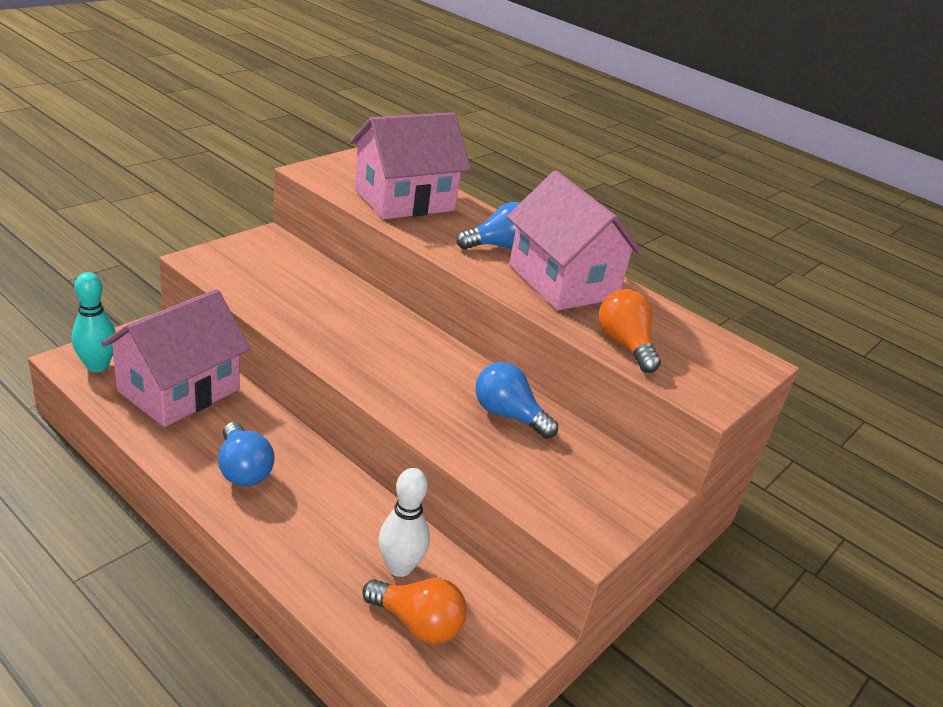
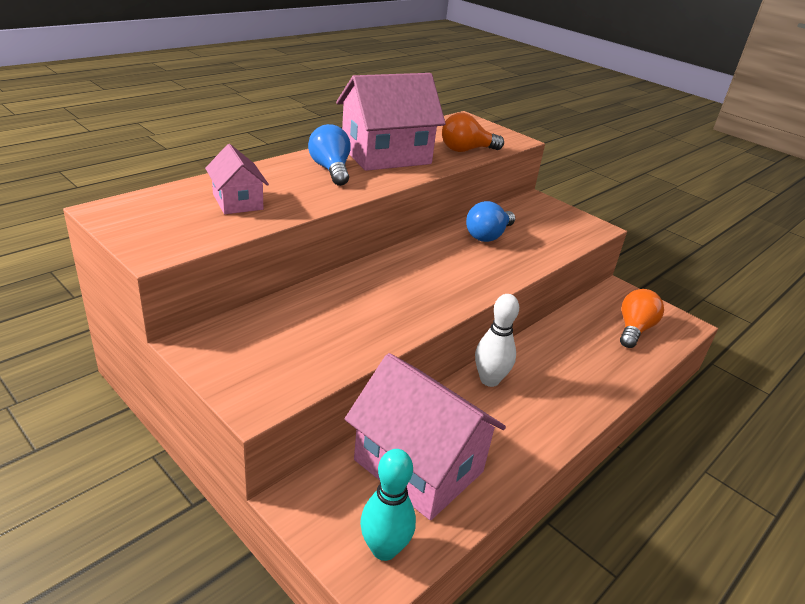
camera: 85 degrees left, 0 degrees up
(243, 469) = (523, 412): blue light bulb -> none
(400, 567) = (591, 333): white bowling pin -> white bowling pin (489, 380)
(404, 200) = (238, 202): pink house -> pink house, size x0.53

